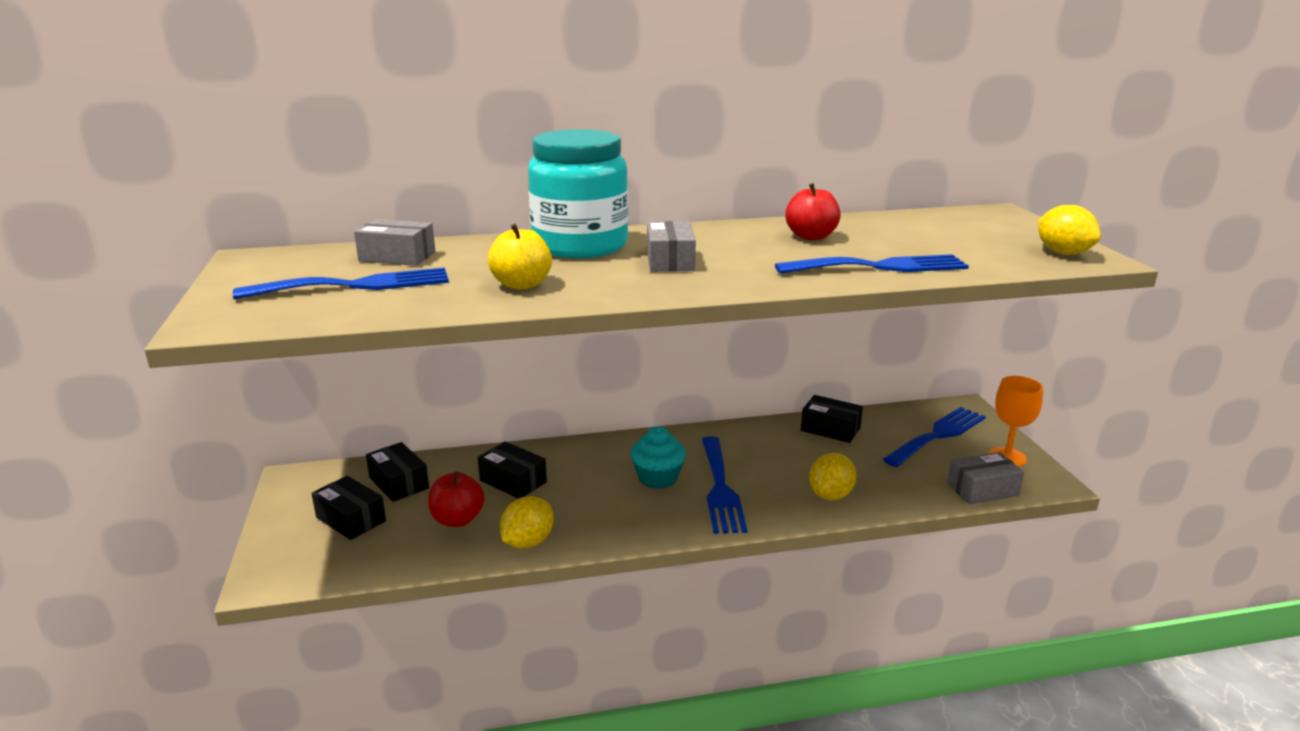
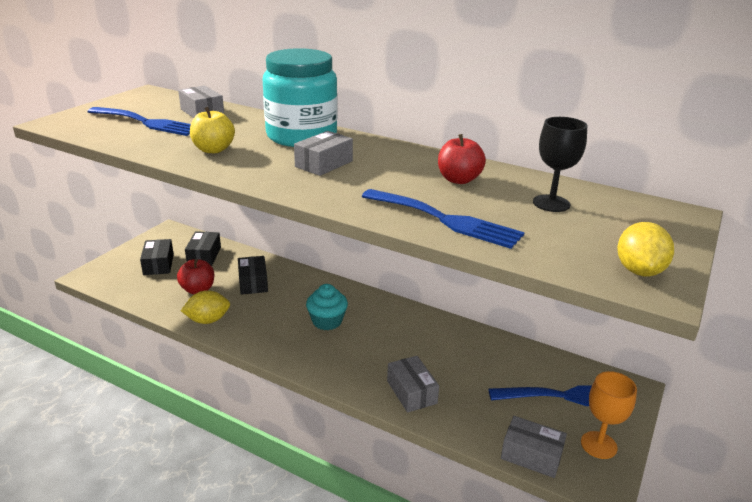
camera: 40 degrees right, 5 degrees up
(720, 488) = (351, 348): blue fork -> none
(830, 429) = (489, 348): black box -> none
(830, 495) = (411, 392): yellow lemon -> grey box
(913, 231) = (551, 203): none -> black goblet

